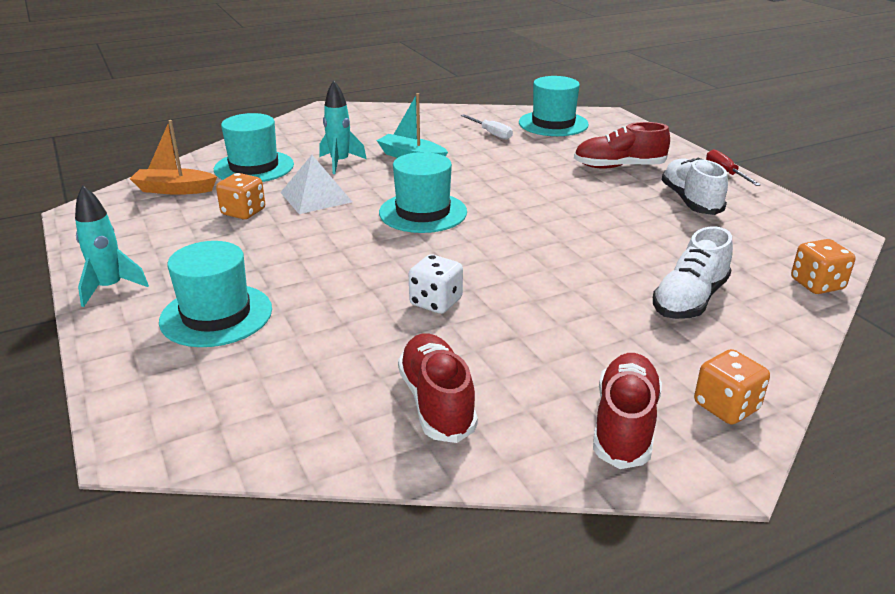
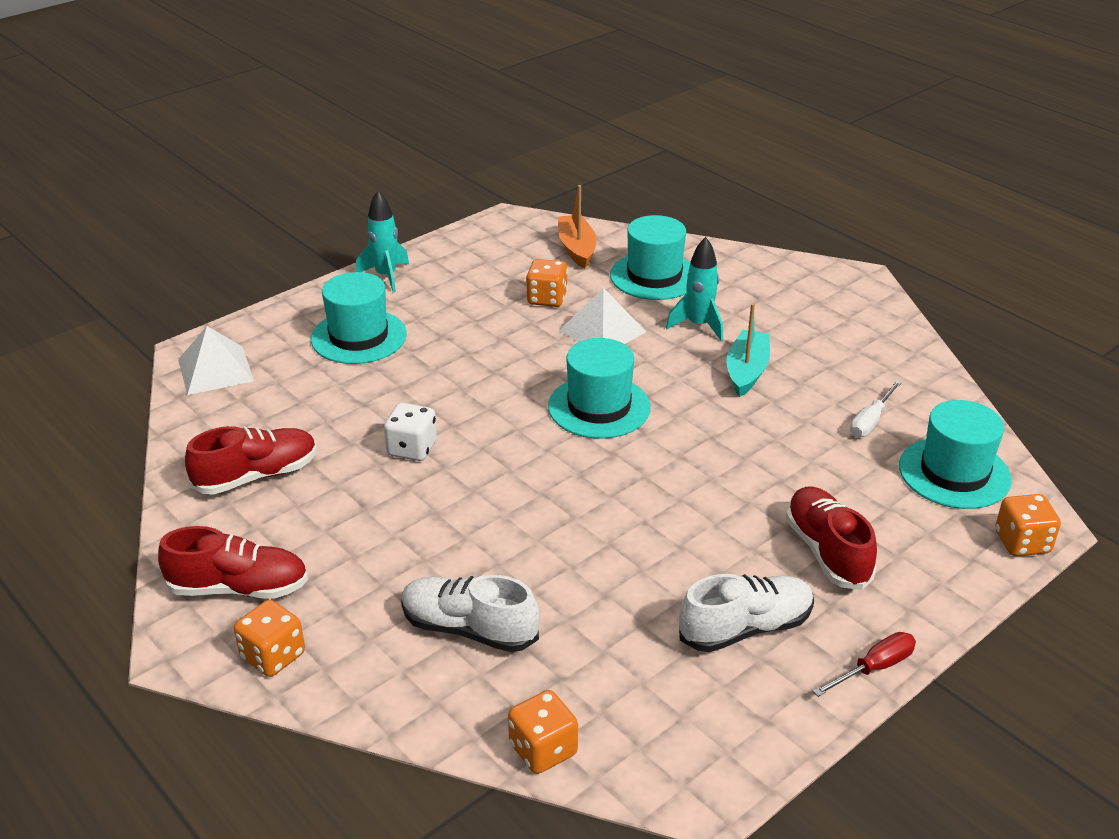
camera: 75 degrees right, 5 degrees up
(197, 425) = (215, 370): none -> white pyramid
(620, 121) = (1022, 543): none -> orange dice

